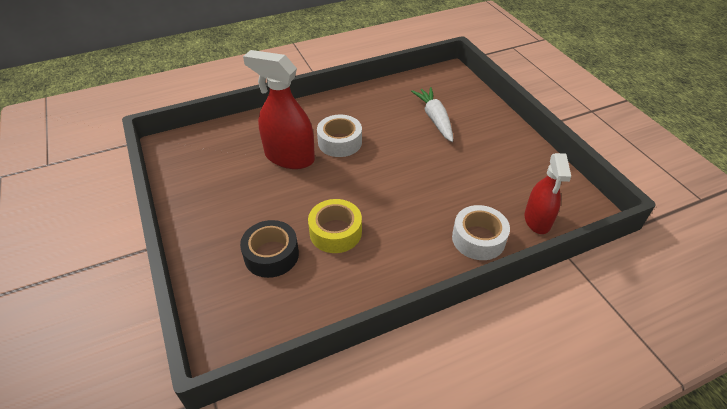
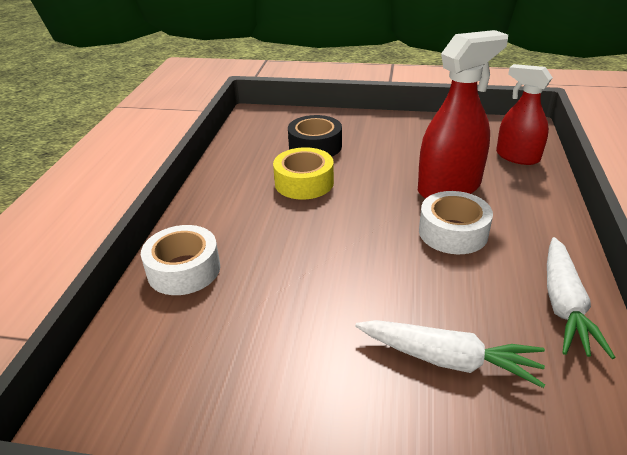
camera: 125 degrees right, 10 degrees down
(369, 97) = (564, 305): none -> white carrot
(537, 220) = (139, 341): red spray bottle -> red spray bottle (517, 157)

